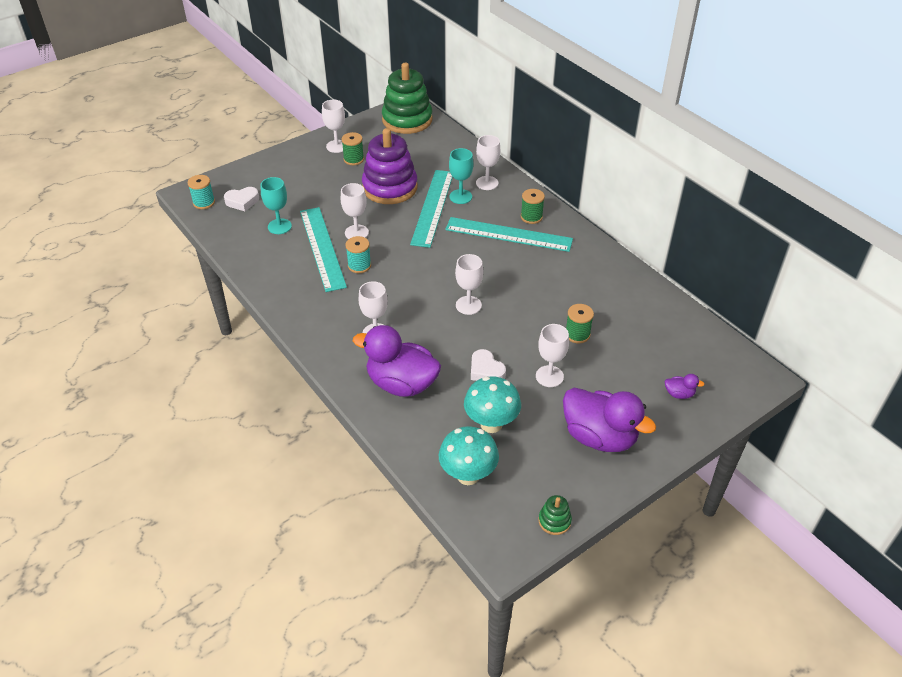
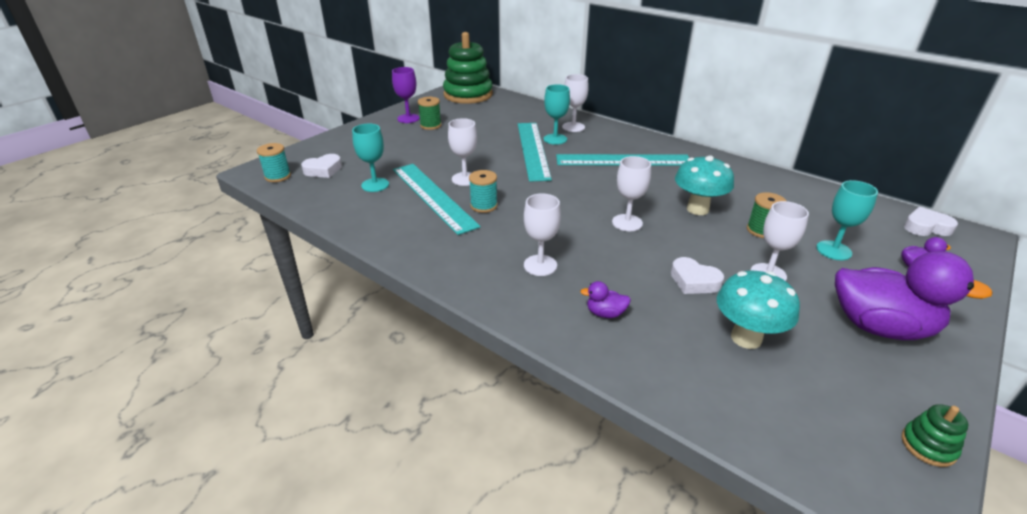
camera: 15 degrees left, 10 degrees down
(337, 146) = (408, 118): white goblet -> purple goblet
(390, 188) = (480, 141): purple stacking toy -> none
(401, 384) = (605, 313): purple duck -> purple duck, size x0.41
(468, 475) = (768, 409): turquoise mushroom -> turquoise mushroom (697, 209)
(531, 217) = (634, 145): green spool -> none
(623, 365) = (833, 250): none -> turquoise goblet
(727, 359) = (926, 227): none -> white heart

